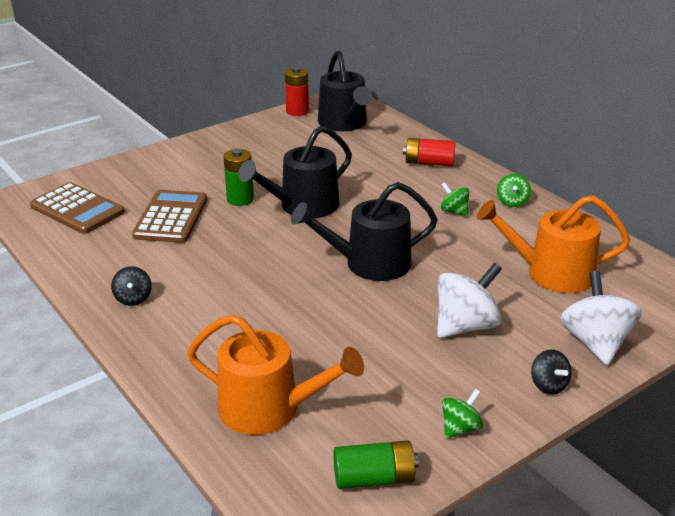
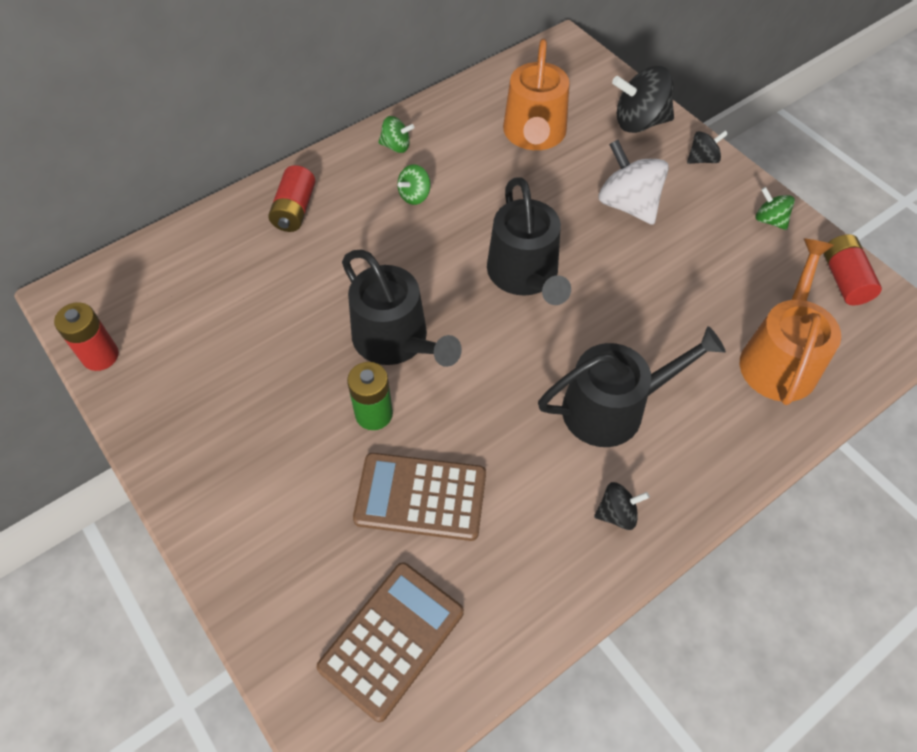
camera: 90 degrees left, 25 degrees up
(344, 123) = (158, 296): black watering can -> black watering can (612, 408)
(374, 478) = (844, 279): green battery -> red battery
(595, 342) = (639, 122): white spinning top -> black spinning top

